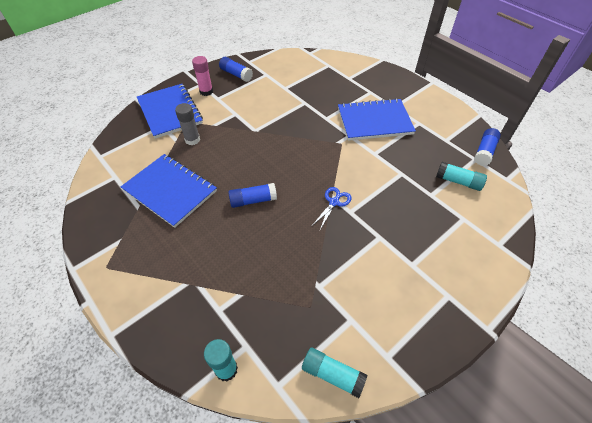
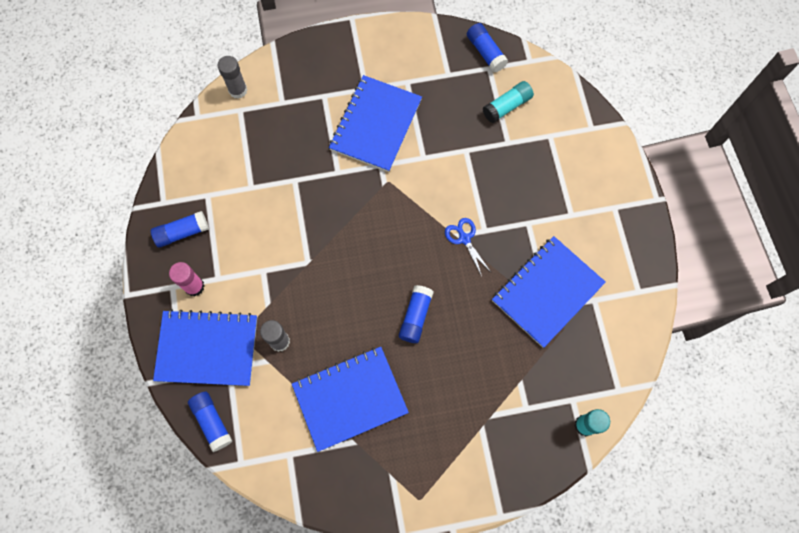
camera: 60 degrees left, 20 degrees up
(123, 132) = (212, 421): none -> blue glue stick
(332, 278) = (547, 292): none -> blue notebook
(332, 374) = (631, 342): turquoise glue stick -> none
(339, 60) = (238, 90): none -> grey glue stick

